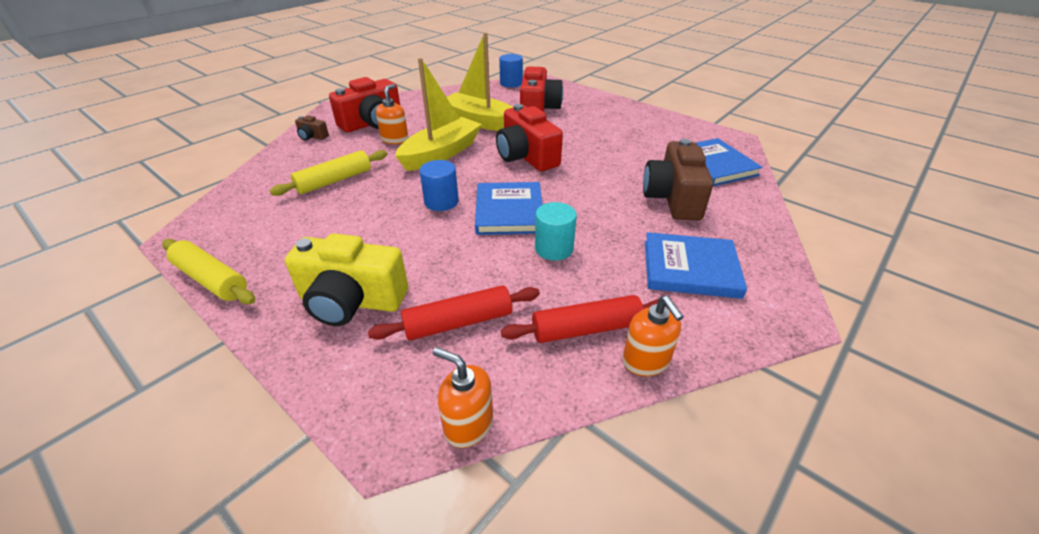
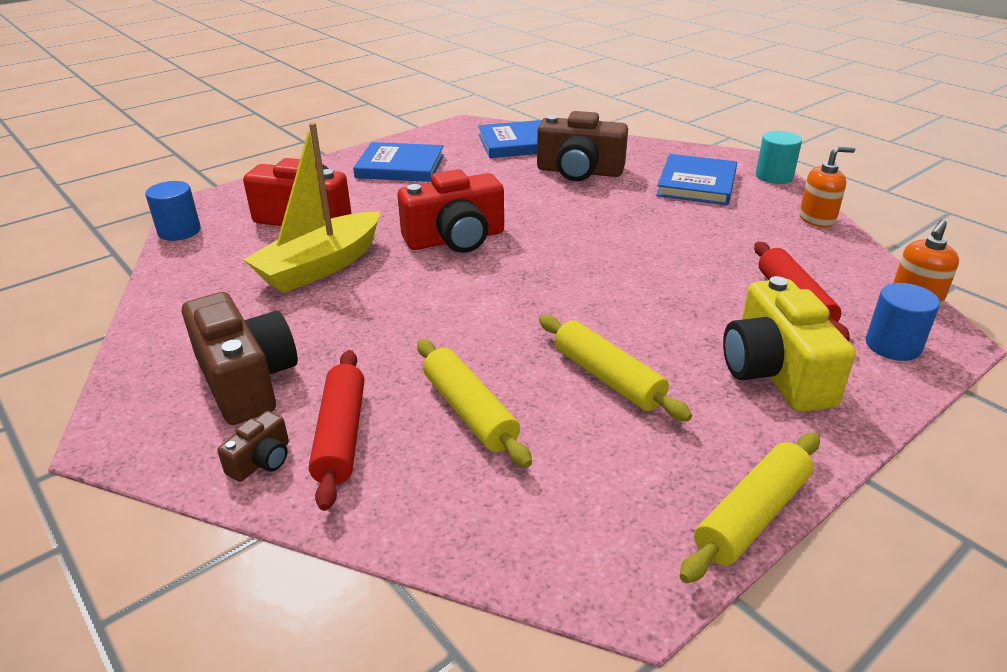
camera: 80 degrees left, 5 degrees down
(351, 301) = (775, 372): yellow camera -> yellow camera turned 150 degrees clockwise
(357, 224) = (607, 378): none -> yellow rolling pin
(372, 123) = (246, 380): red camera -> brown camera
(395, 139) = (338, 351): orange soap dispenser -> none
(441, 153) = (416, 304): yellow boat -> none
(441, 202) = (560, 307): blue cylinder -> blue cylinder (893, 345)
(509, 211) = (591, 260): blue book -> blue book (400, 166)
(554, 248) = (667, 241): turquoise cylinder -> turquoise cylinder (774, 176)
(586, 329) = (786, 238): red rolling pin -> red rolling pin (341, 435)

